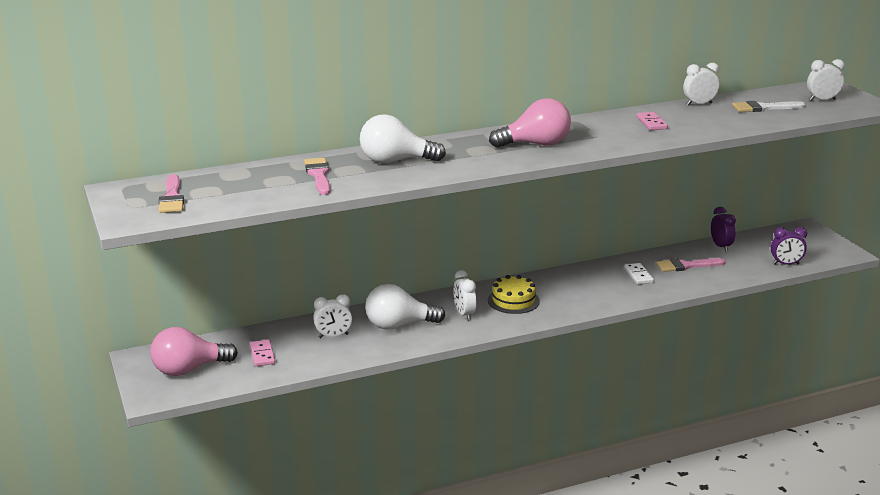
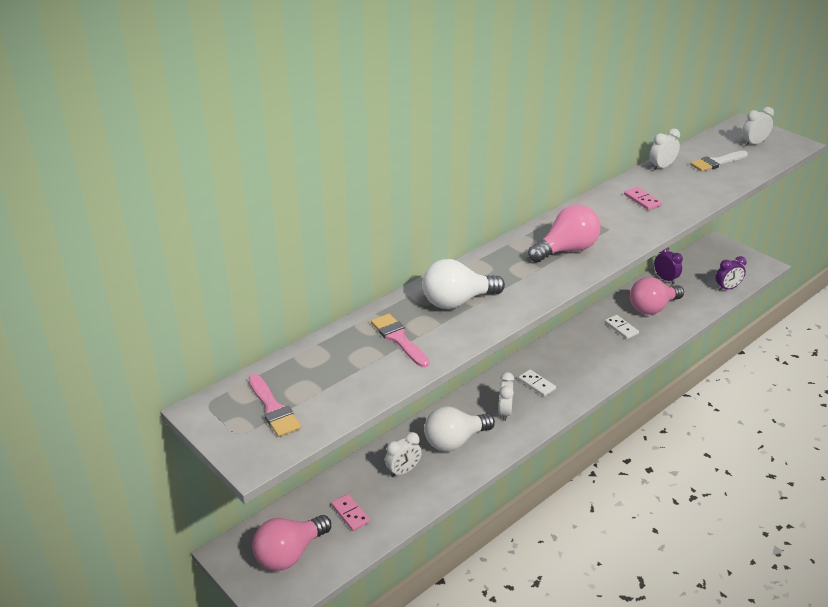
camera: 20 degrees left, 10 degrees up
(464, 314) = (504, 412): white clock -> white clock turned 45 degrees clockwise
(513, 300) = (536, 384): yellow cake -> white domino
(686, 266) = (652, 308): pink brush -> pink light bulb

